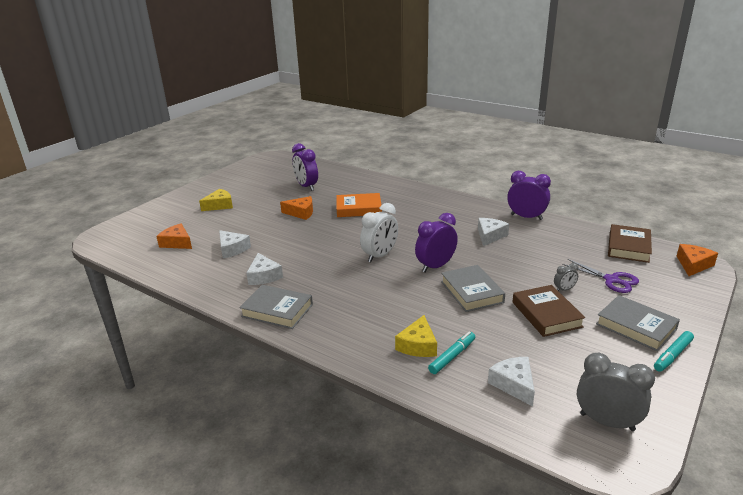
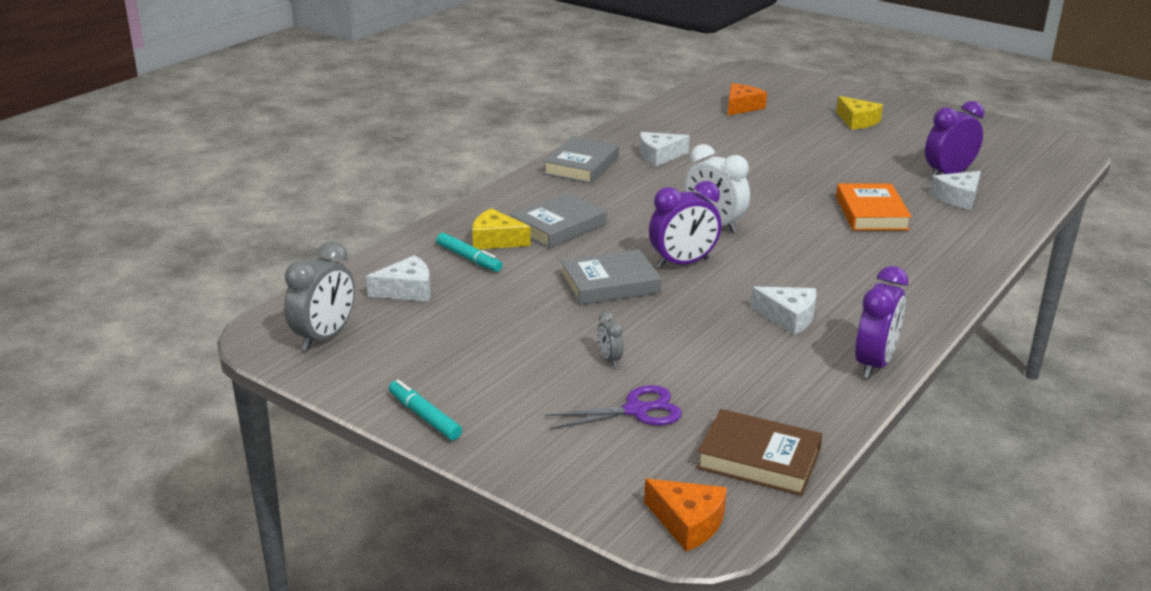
camera: 90 degrees right, 0 degrees up
(232, 249) = (727, 136): white cheese -> white cheese (958, 198)
(301, 213) = (845, 172): orange cheese -> none
(435, 266) = (683, 263): purple clock -> purple clock turned 105 degrees clockwise
(546, 314) = (544, 333): brown book -> none
(611, 280) = (636, 410): purple scissors -> purple scissors turned 150 degrees counterclockwise
(636, 327) = (499, 402): grey book -> grey book (558, 226)

